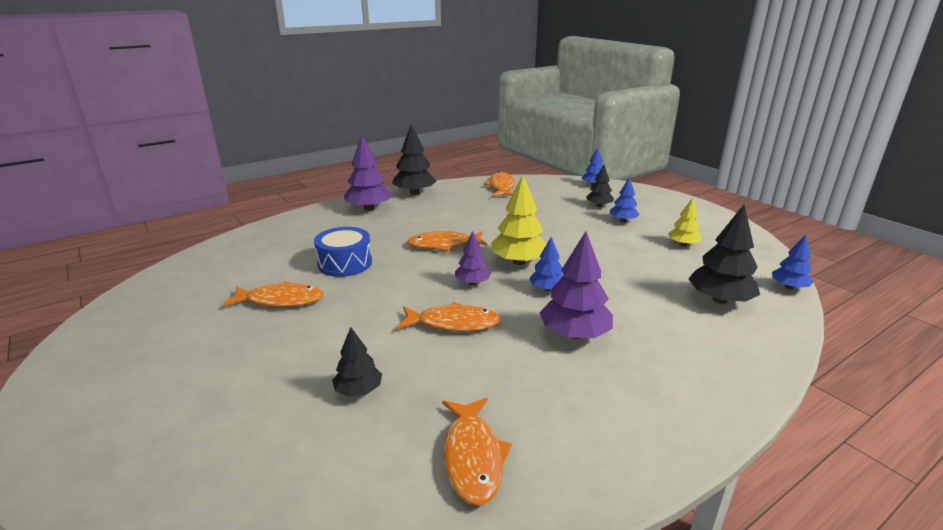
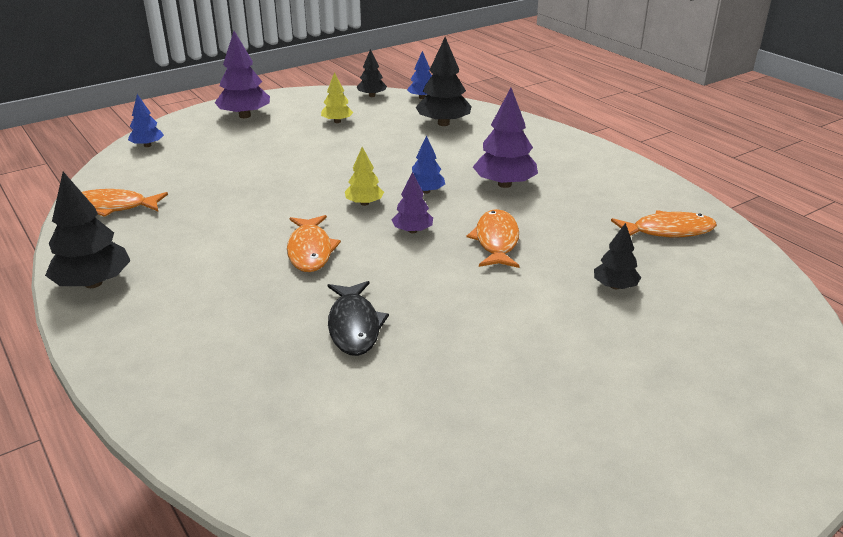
camera: 90 degrees left, 5 degrees up
(280, 300) = (459, 367): orange fish -> none
(345, 263) = (354, 326): blue drum -> black fish
(368, 208) = (146, 326): purple tree -> purple tree (244, 116)
(518, 262) = (364, 203): yellow tree -> yellow tree, size x0.59
(599, 206) = (220, 149): black tree -> black tree (372, 96)
(623, 220) = (269, 141): blue tree -> none

